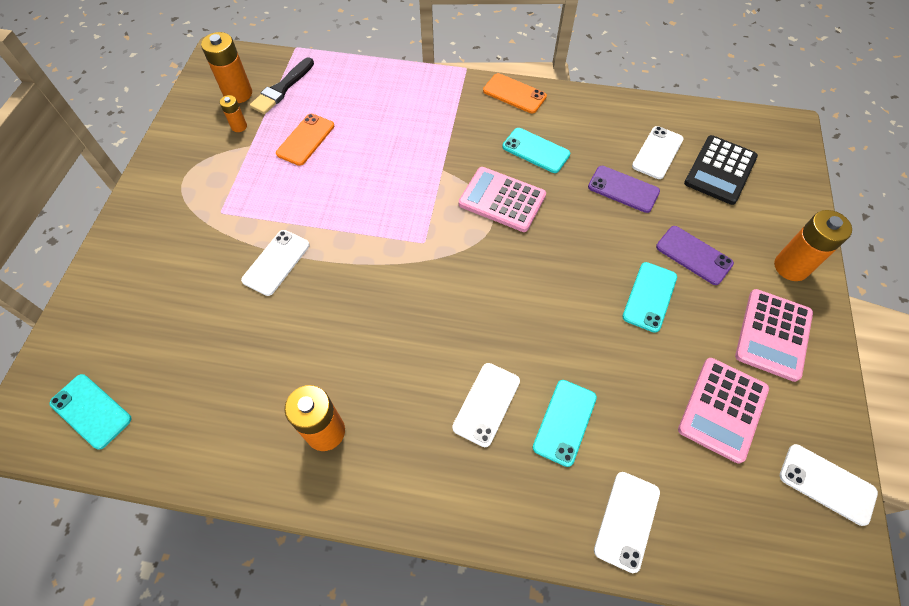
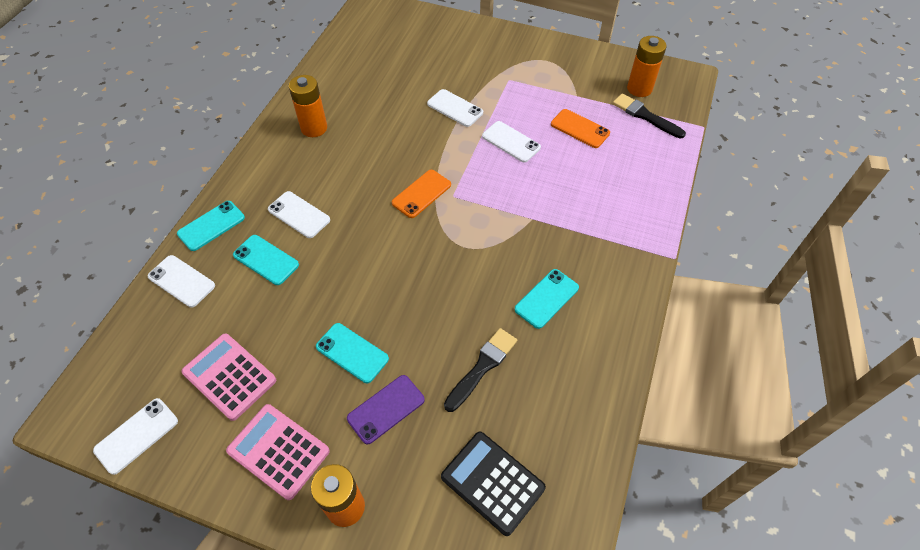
camera: 100 degrees right, 5 degrees down
(91, 411) = (368, 29): turquoise phone -> turquoise phone (211, 226)
(239, 126) = (599, 89): orange battery -> none
(502, 200) = (488, 258): pink calculator -> none
(514, 94) = (632, 295): orange phone -> orange phone (421, 194)
(623, 189) = (482, 367): purple phone -> black brush
(657, 153) = (529, 419): white phone -> white phone (511, 142)

